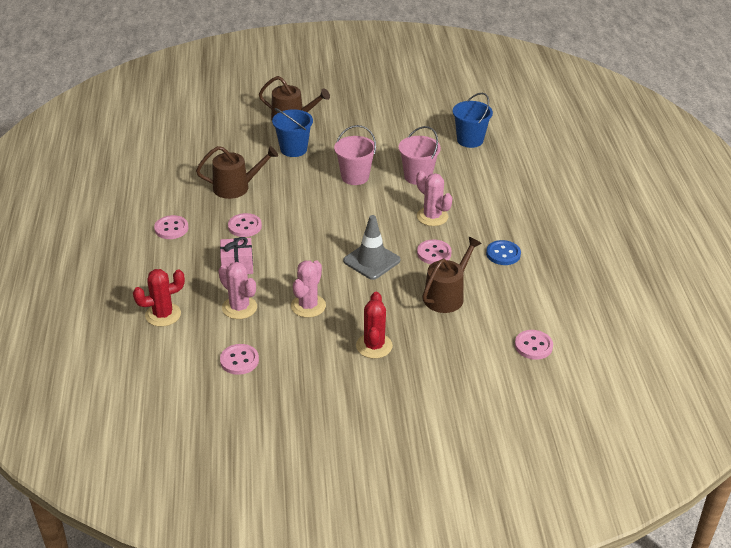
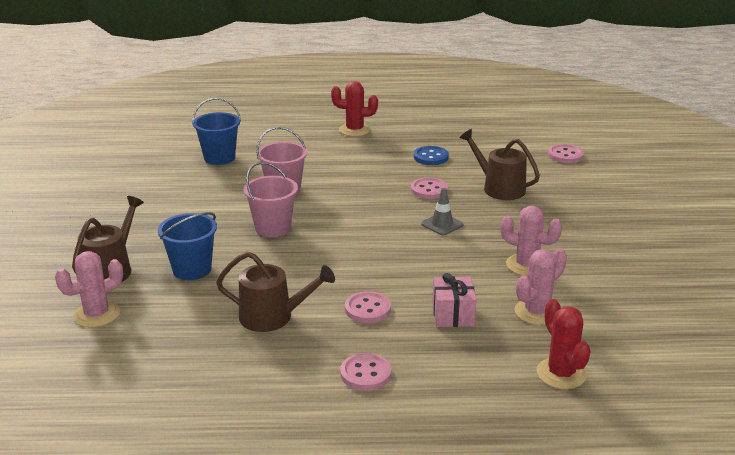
camera: 85 degrees left, 10 degrees down
(236, 187) = (272, 317): brown watering can -> brown watering can turned 105 degrees clockwise
(239, 360) = (632, 312): pink button -> none
(371, 261) = (442, 224): grey traffic cone -> grey traffic cone, size x0.64
(374, 346) = (585, 229): red cactus -> red cactus (354, 130)
(432, 217) = (363, 187): pink cactus -> pink cactus (97, 314)

